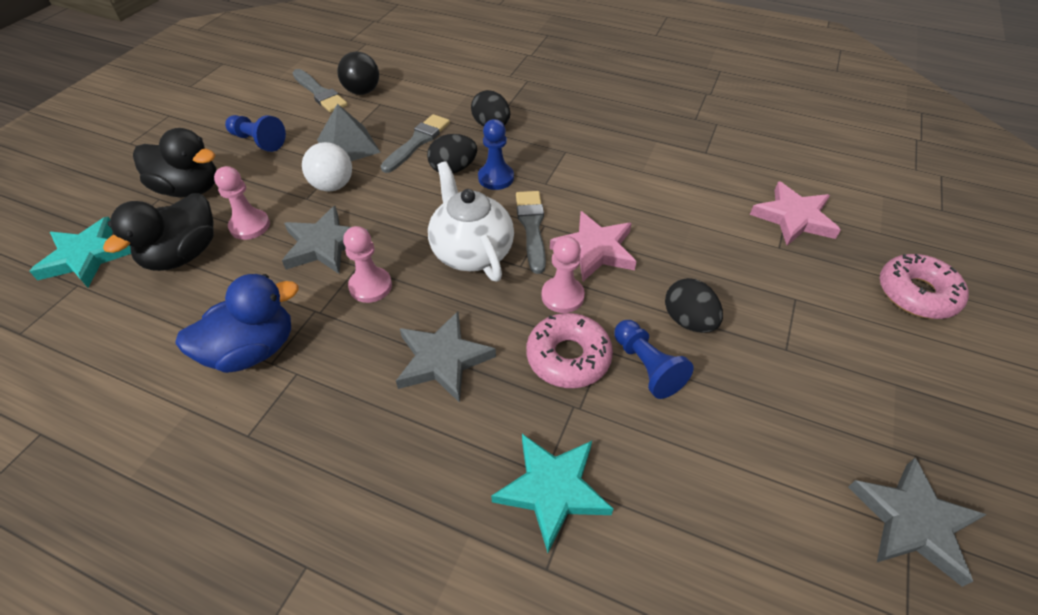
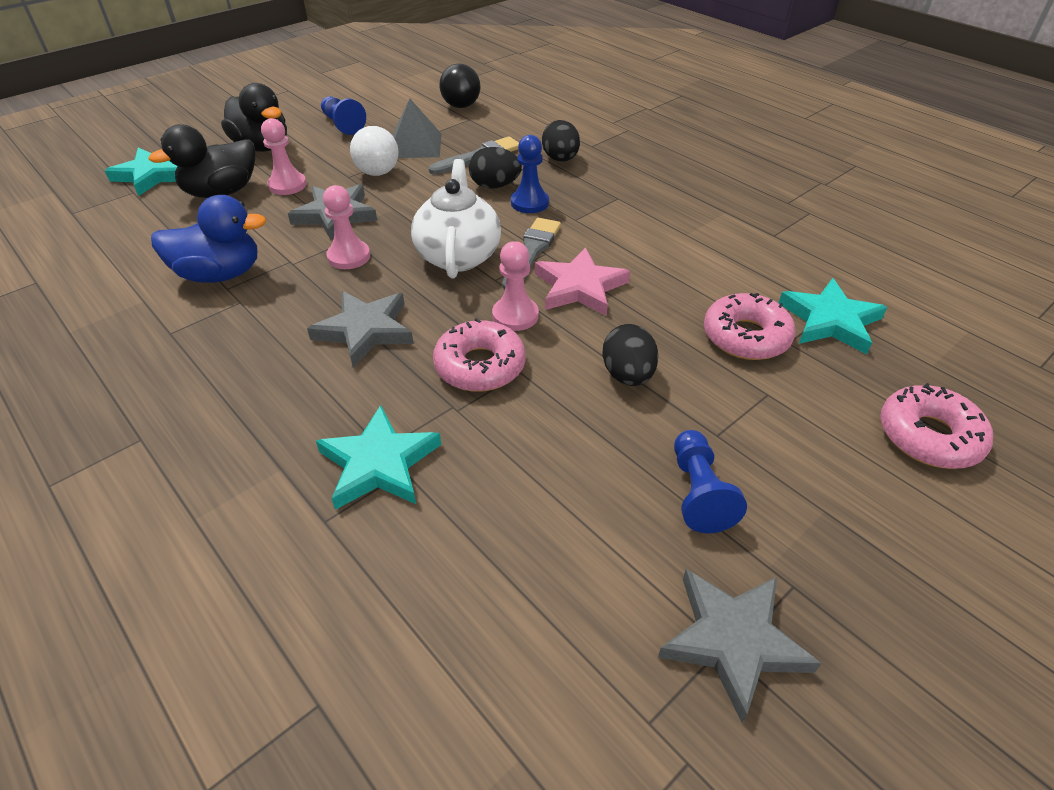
camera: 25 degrees right, 5 degrees down
(320, 93) = (423, 99): grey brush -> none
(647, 367) = (551, 399): blue pawn -> blue pawn (698, 492)
(747, 253) = (746, 336): none -> pink donut
(794, 218) = (830, 321): pink star -> turquoise star

